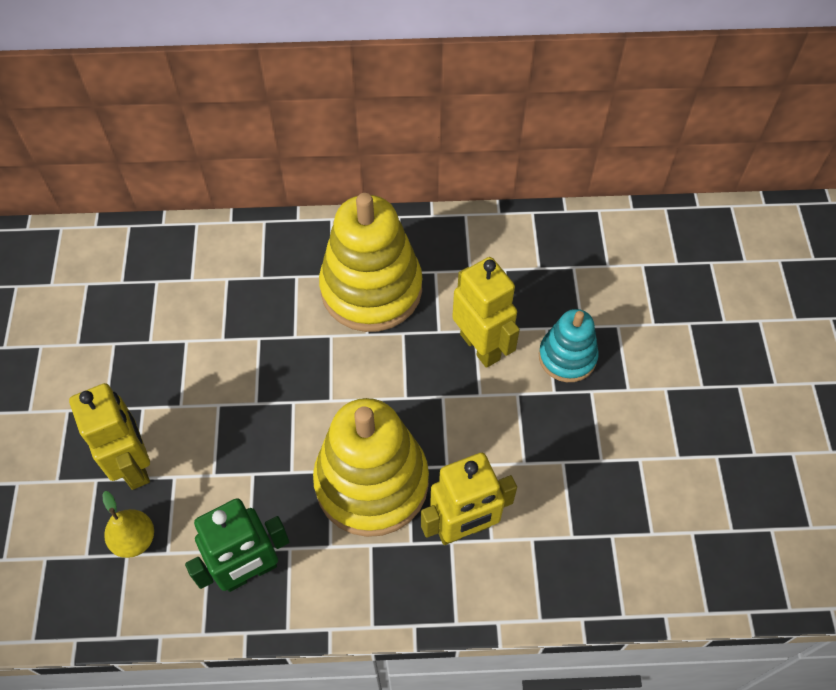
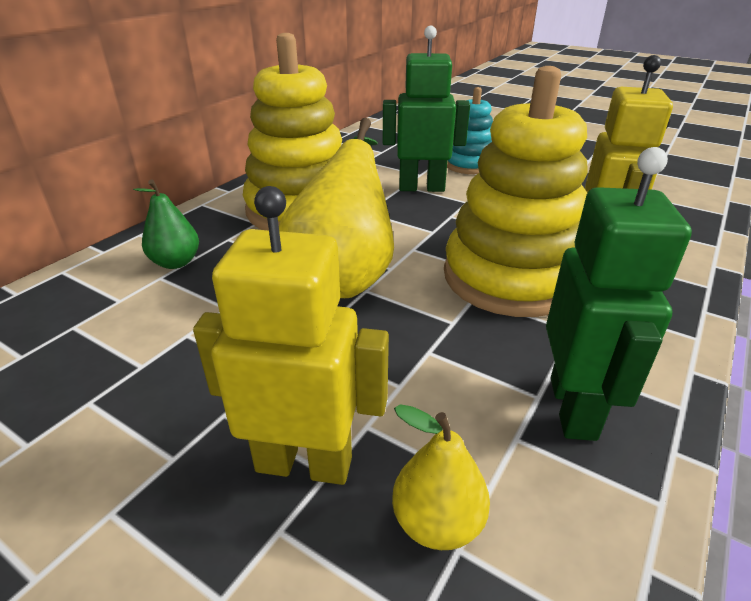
camera: 55 degrees left, 25 degrees down
(247, 273) = (176, 262): none -> green pear
(299, 379) = (344, 276): none -> yellow pear
(480, 346) = (421, 188): yellow robot -> green robot

